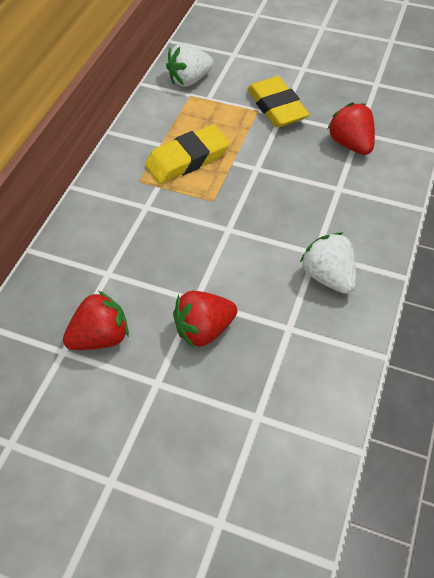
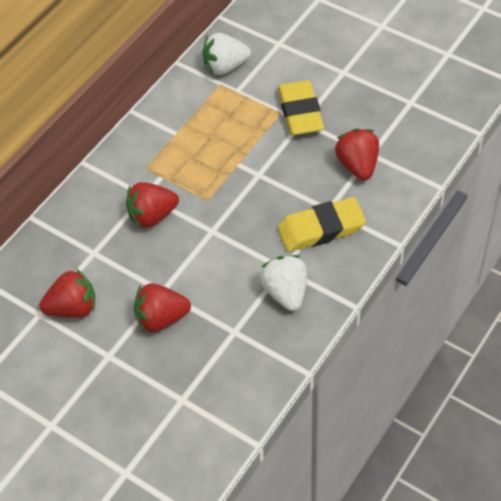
camera: 15 degrees right, 0 degrees up
(160, 225) = (152, 216): none -> red strawberry
(187, 159) = (196, 153): yellow eraser -> yellow eraser (321, 229)

